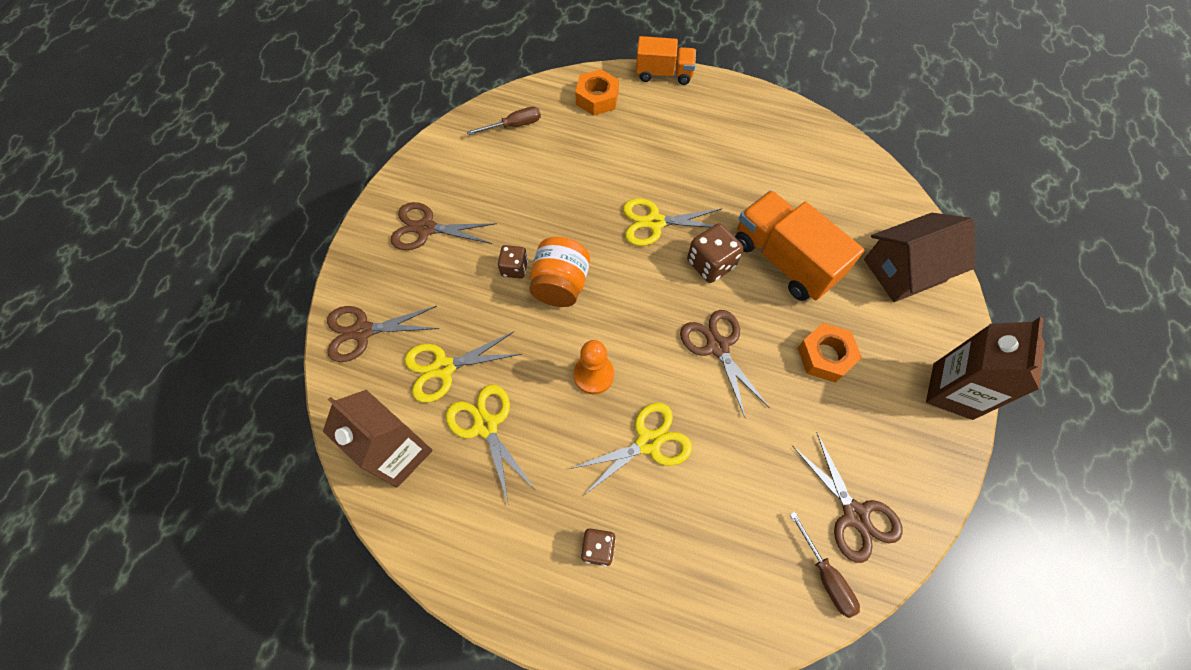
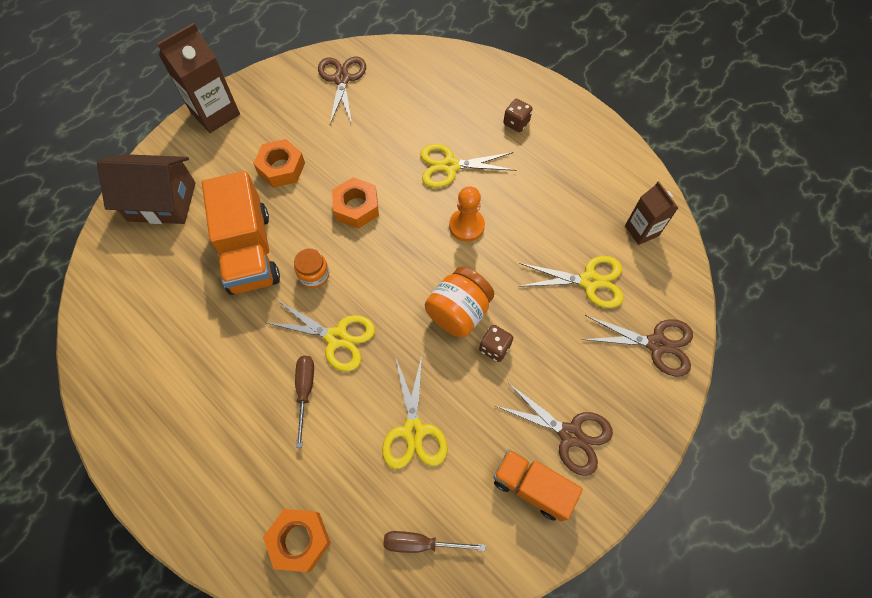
camera: 155 degrees left, 0 degrees up
(399, 453) = (641, 230): brown carton -> brown carton, size x0.63
(486, 425) = (567, 223): yellow scissors -> yellow scissors (413, 431)
(664, 74) = (194, 542): orange truck -> orange truck (532, 487)
(710, 264) = (314, 275): brown dice -> orange jar
(717, 346) = (356, 207): brown scissors -> orange nut
(826, 576) = (383, 61): brown screwdriver -> brown screwdriver (305, 391)

